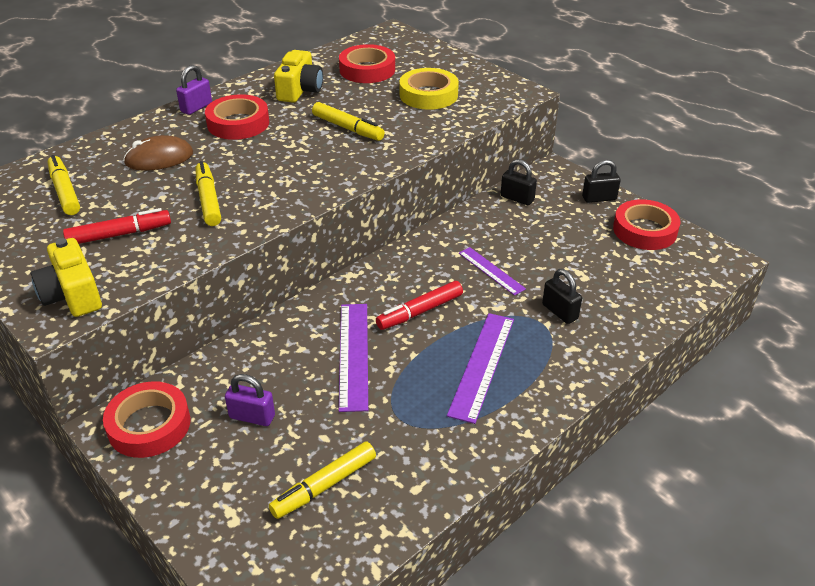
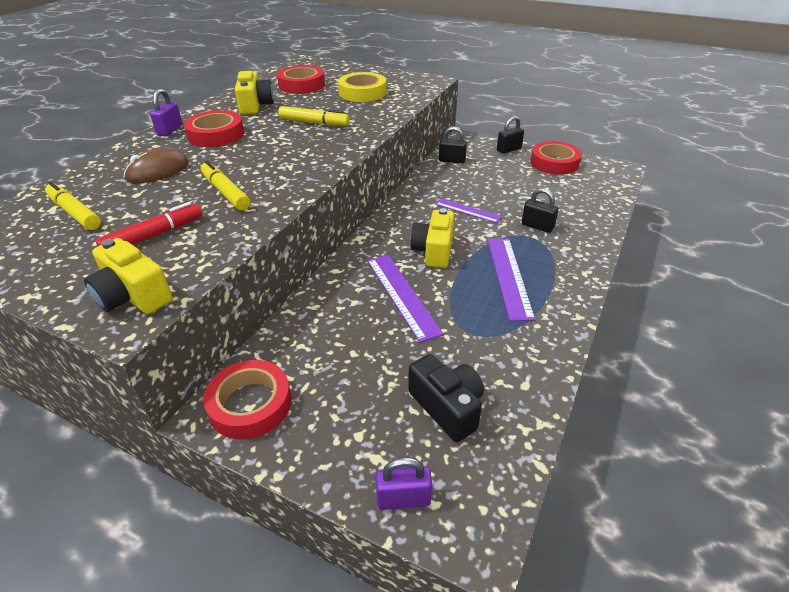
camera: 20 degrees left, 0 degrees up
(252, 417) = (345, 368): purple padlock -> purple padlock (403, 499)
(324, 486) = (447, 407): yellow marker -> black camera
(420, 311) = (434, 250): red marker -> yellow camera

